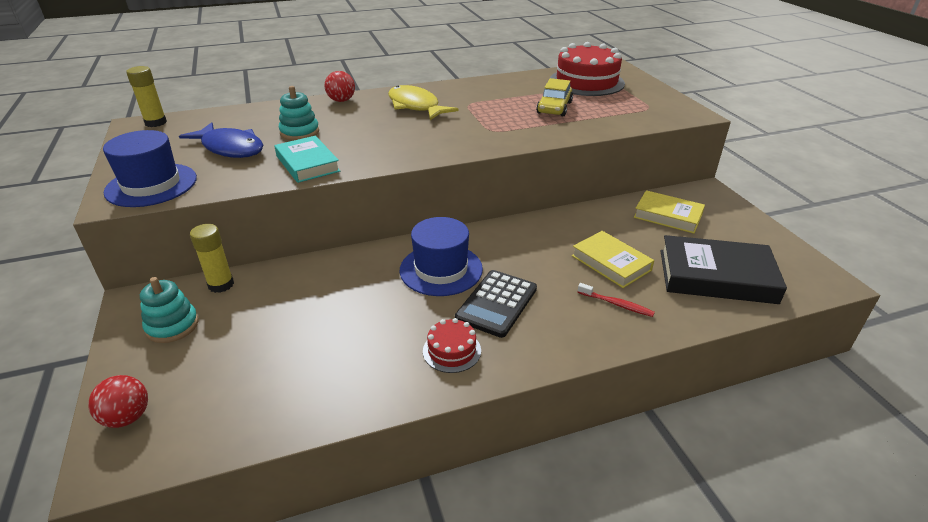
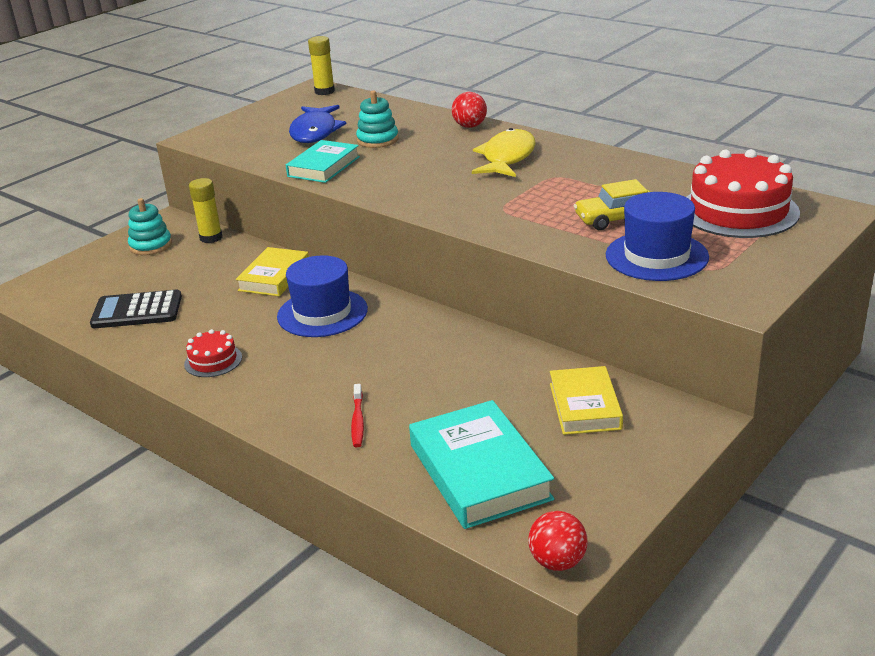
camera: 60 degrees right, 5 degrees down
(127, 417) = (57, 277): red ball -> red ball (557, 562)
(151, 185) = (228, 137): blue hat -> blue hat (656, 256)
(497, 303) = (297, 358): black calculator -> black calculator (137, 311)
(611, 263) = (432, 397): yellow book -> yellow book (274, 277)
(716, 276) = (479, 472): black book -> turquoise book

